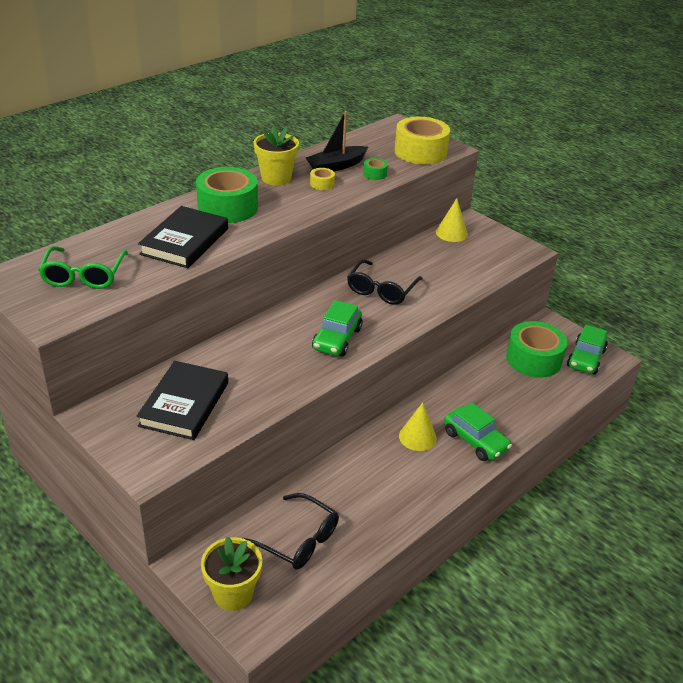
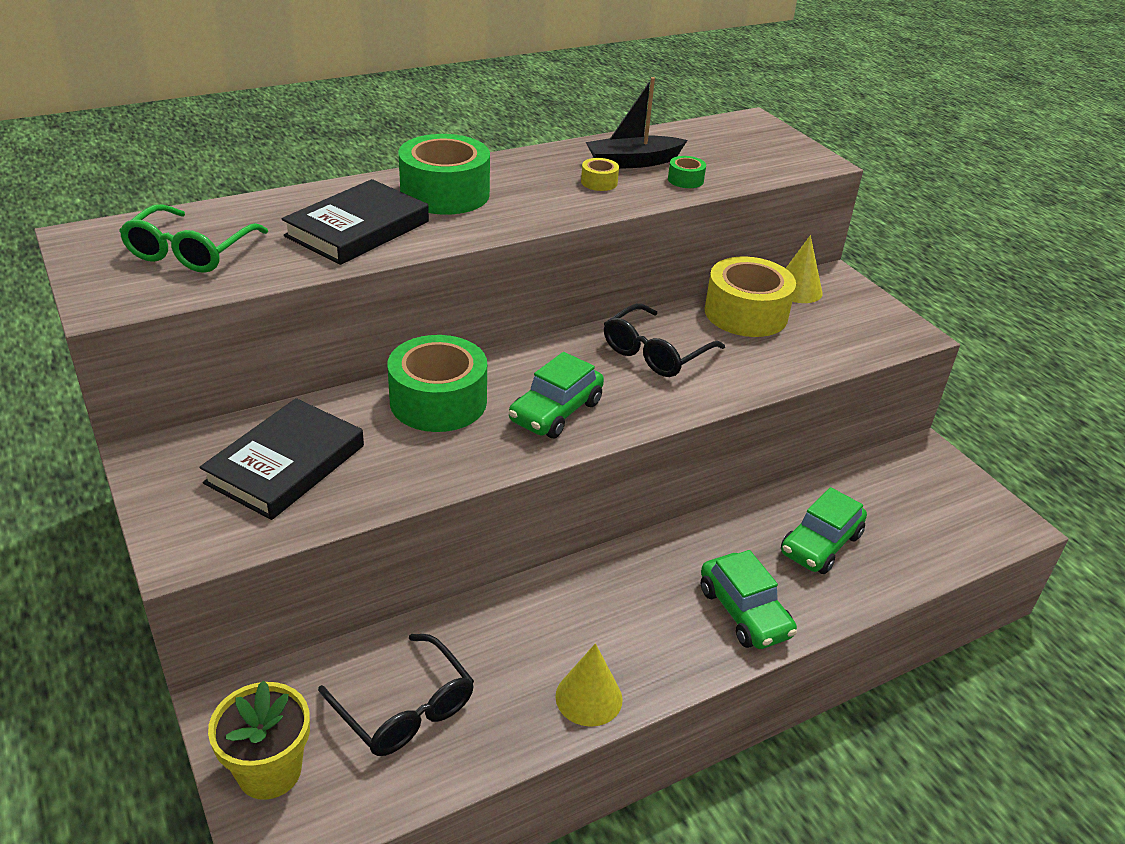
camera: 15 degrees right, 0 degrees up
(276, 178) = (536, 166): yellow flower pot -> none
(417, 437) = (654, 587): yellow cone -> yellow cone (589, 697)
(420, 152) = (770, 160): yellow tape -> yellow tape (746, 313)
(533, 359) = (884, 503): green tape -> green tape (438, 401)
(585, 358) = (972, 518): green car -> green car (820, 544)

